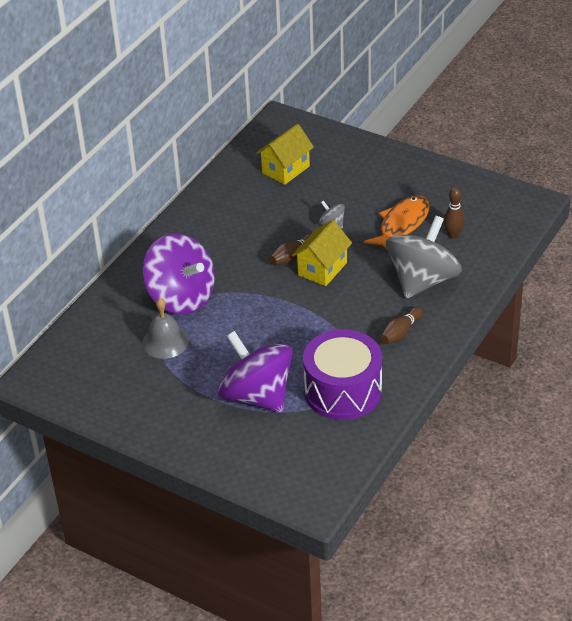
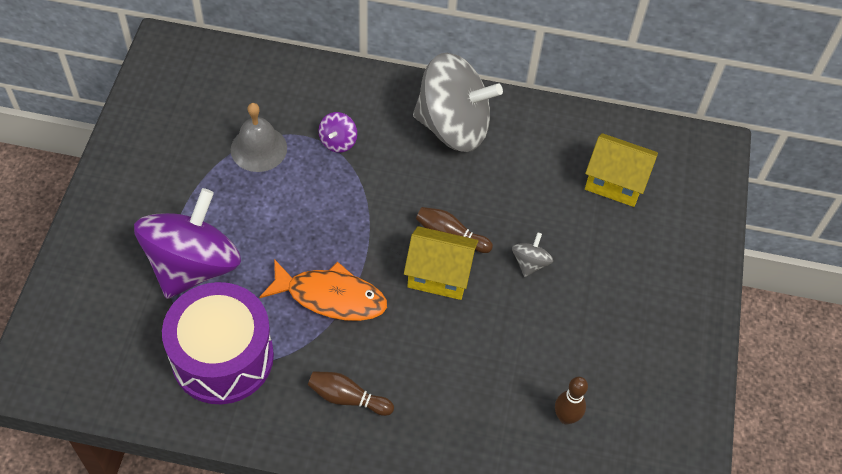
camera: 65 degrees right, 15 degrees up
(181, 297) = (338, 141): purple spinning top -> purple spinning top, size x0.41
(402, 225) = (561, 346): orange fish -> orange fish (330, 297)
(422, 280) = (458, 400): grey spinning top -> grey spinning top (453, 126)

